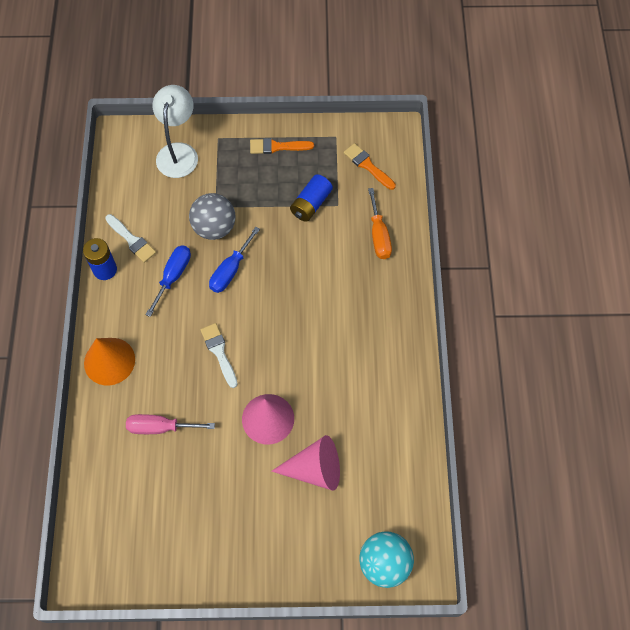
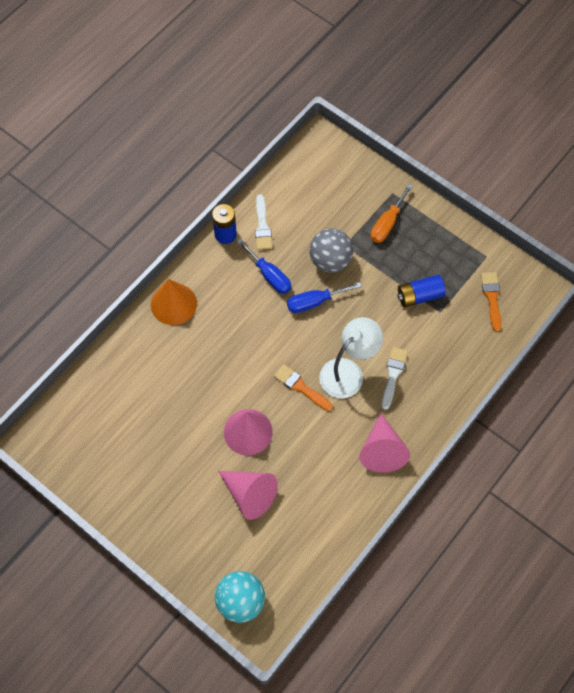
camera: 40 degrees right, 0 degrees up
(160, 427) = (168, 378): pink screwdriver -> none
(173, 276) = (269, 275): blue screwdriver -> blue screwdriver turned 75 degrees clockwise
(179, 152) = (353, 183): white lamp -> white lamp (348, 372)
(219, 352) = (254, 356): white brush -> white brush (393, 374)
(277, 147) = (432, 232): orange brush -> orange brush (300, 387)
(379, 235) = (451, 359): orange screwdriver -> orange screwdriver (387, 223)
(388, 348) = (382, 450): none -> pink cone

